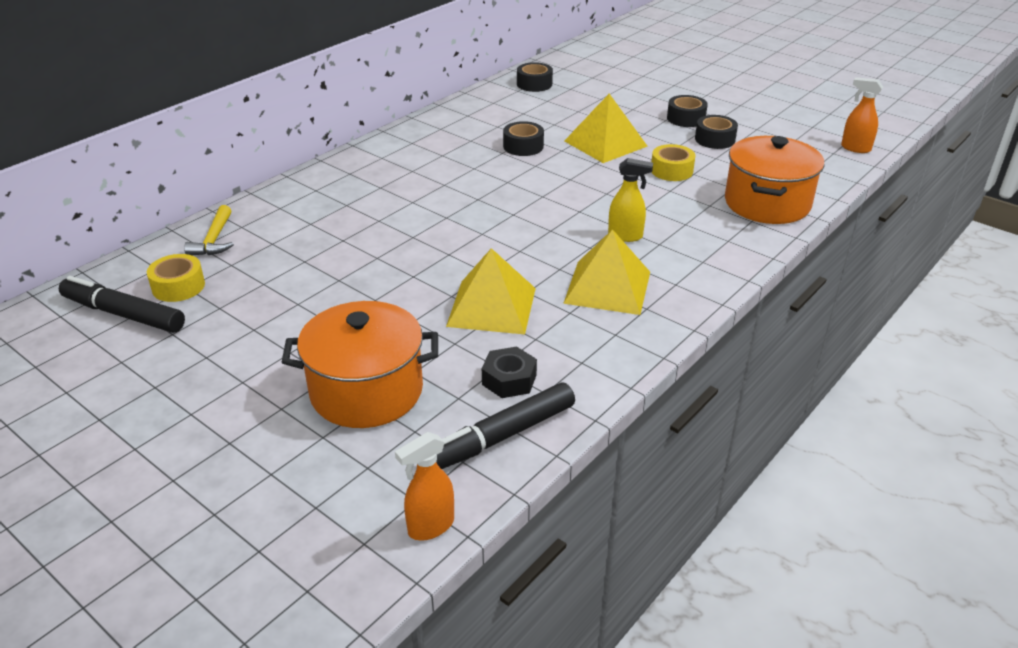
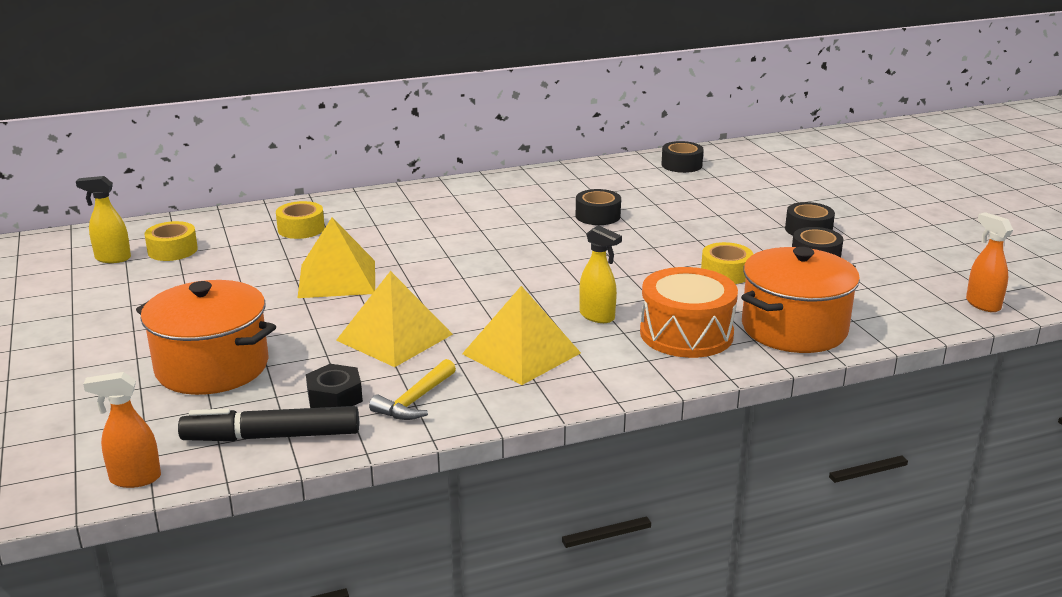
camera: 30 degrees right, 10 degrees down
(124, 314) = (112, 258): black marker -> yellow spray bottle
(214, 240) = (239, 224): yellow hammer -> yellow hammer (415, 401)
(282, 228) = (301, 229): none -> yellow tape
(605, 143) = (686, 232): yellow pyramid -> yellow pyramid (337, 278)
(703, 231) = (686, 334): none -> orange drum

